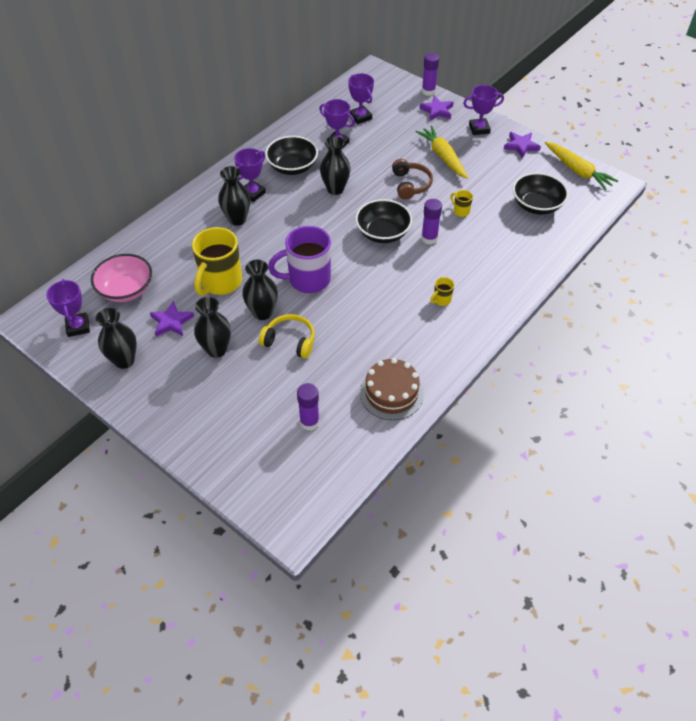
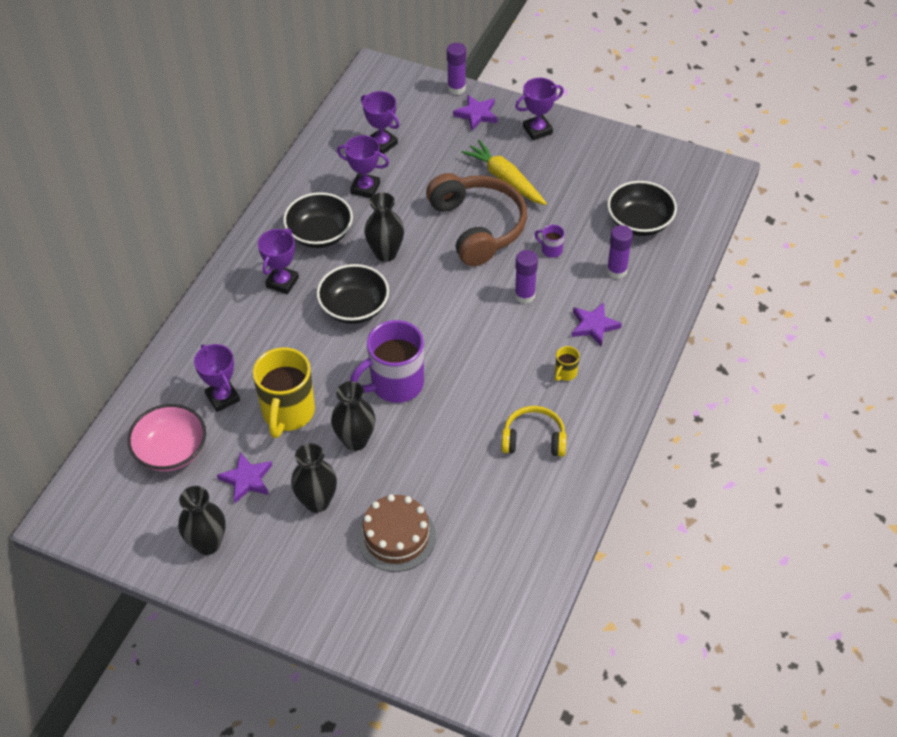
camera: 15 degrees left, 0 degrees up
(78, 327) = (130, 514): purple trophy -> purple trophy (222, 397)
(237, 219) = (276, 323): black vase -> none
(290, 341) = (402, 469): yellow headphones -> yellow headphones (533, 439)
(309, 422) = (462, 564): purple glue stick -> purple glue stick (616, 271)
(383, 233) = (466, 301): black bowl -> black bowl (354, 308)
(391, 393) = (545, 504): brown cake -> brown cake (396, 536)
(410, 184) = (477, 227): brown headphones -> brown headphones, size x1.76
(460, 211) = (551, 250): yellow mug -> purple mug
(521, 146) = (596, 144): purple star -> purple star (594, 326)
(577, 171) = (674, 164): yellow carrot -> none

